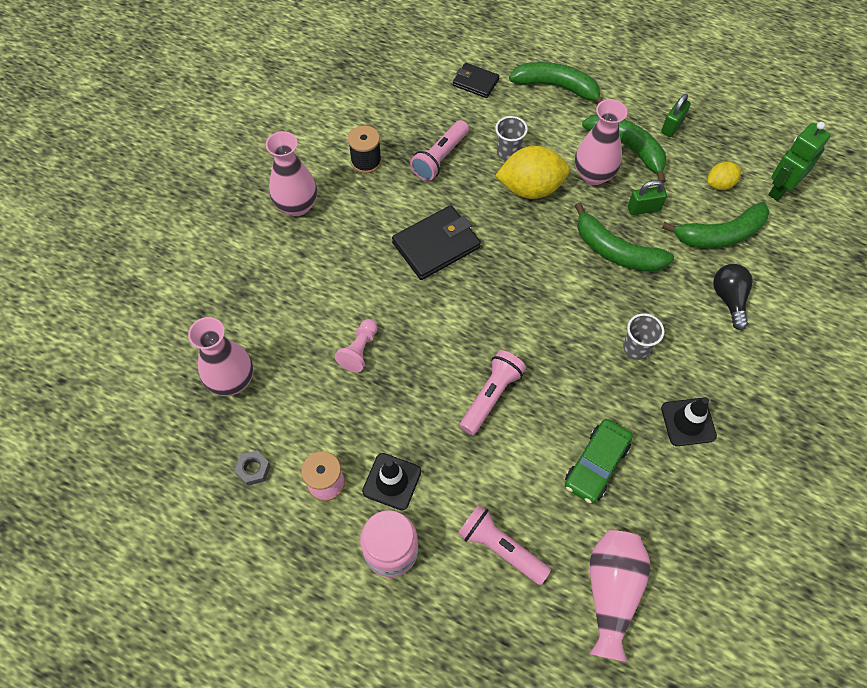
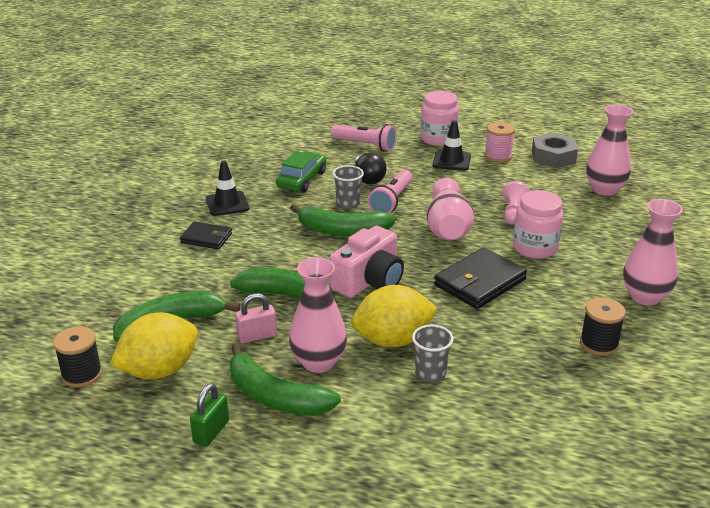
camera: 170 degrees right, 30 degrees down
(253, 469) = (553, 157): grey nut -> grey nut, size x1.87
(363, 286) = (535, 248): none -> pink jar
(440, 158) = (512, 357): pink flashlight -> none
(475, 82) = (506, 457): black wallet -> black wallet (206, 238)
(539, 262) = (369, 281): none -> pink camera
(557, 87) = (383, 465): green banana -> green banana (342, 231)
(611, 592) = (288, 138): pink vase -> pink vase (448, 227)
(636, 348) = (269, 236): grey cup -> grey cup (348, 203)
(643, 208) = (257, 336): green padlock -> pink padlock
(720, 184) = (159, 370): yellow lemon -> yellow lemon, size x1.86
(729, 299) = (174, 275): black light bulb -> black light bulb (368, 178)
(780, 189) = (82, 374): green robot -> black spool

